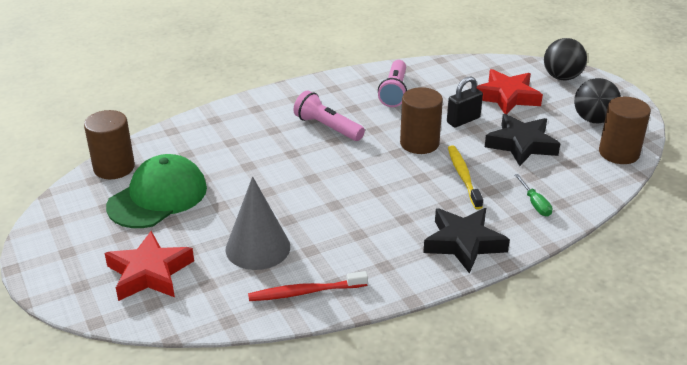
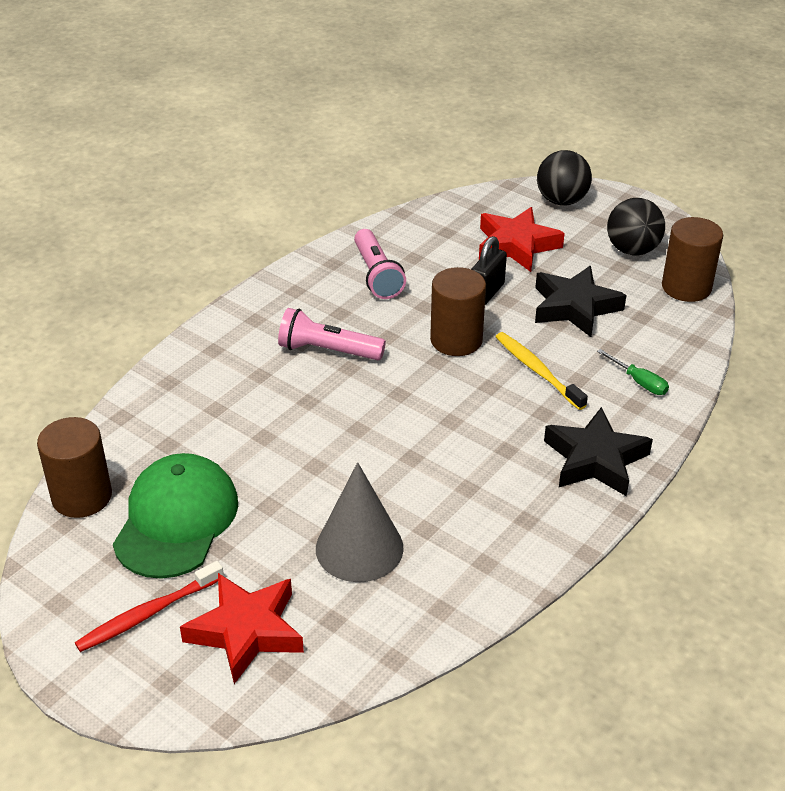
camera: 25 degrees left, 5 degrees up
(305, 292) = (459, 587): red toothbrush -> red toothbrush (148, 613)

